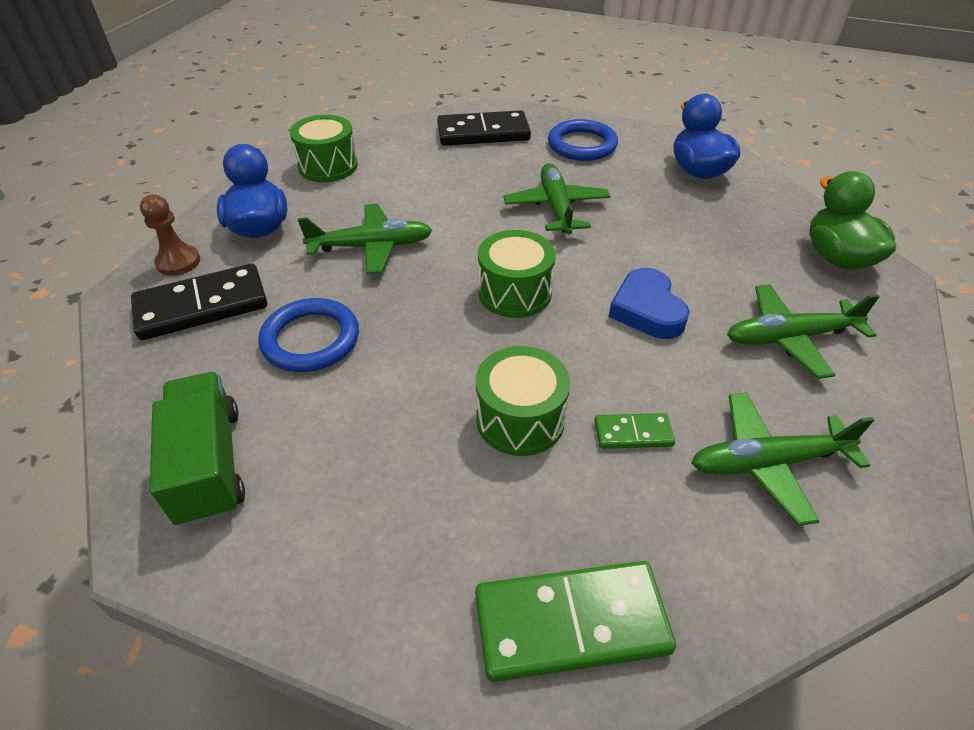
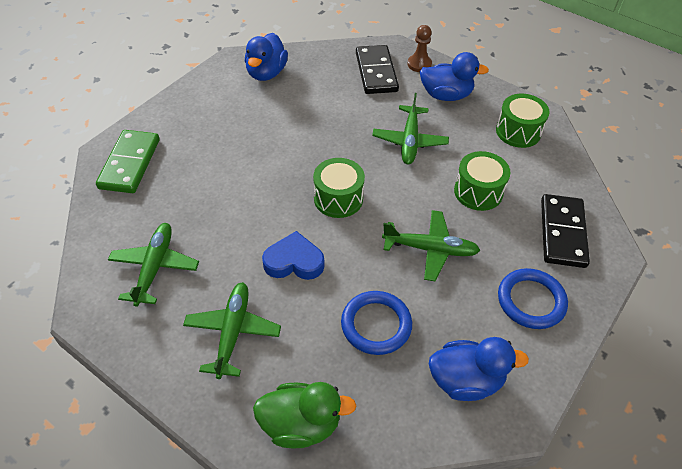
camera: 105 degrees right, 5 degrees up
(209, 464) = (266, 73): green truck -> blue duck
(311, 339) = (332, 108): blue ring -> blue ring (376, 325)
(520, 419) = (238, 175): green drum -> green drum (478, 192)
(633, 433) = (205, 217): green domino -> none

